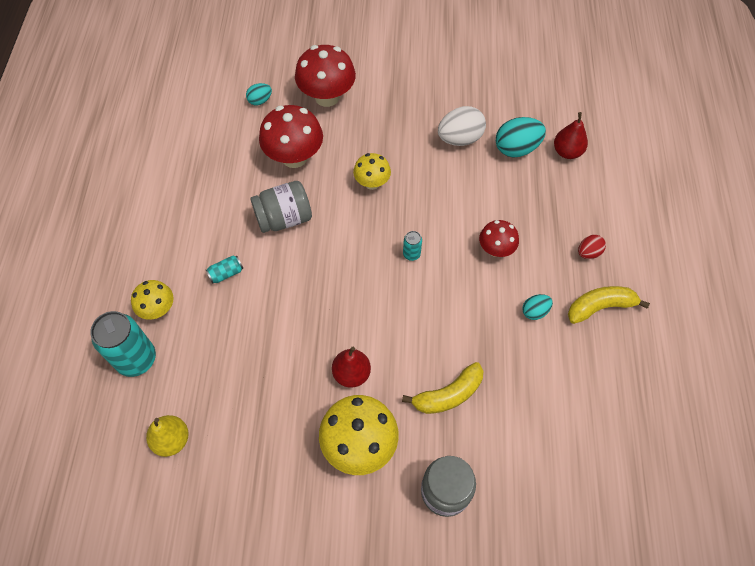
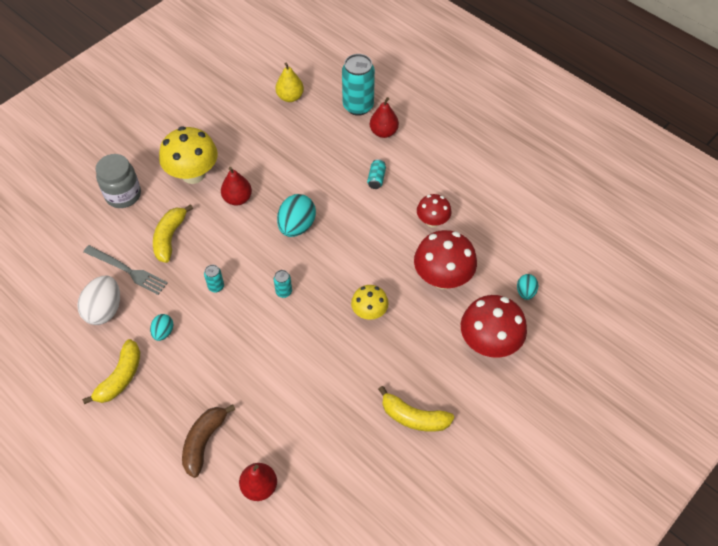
camera: 130 degrees right, 5 degrees down
(158, 309) = (383, 132): yellow mushroom -> red pear
(284, 218) = (390, 236): grey jar -> none
(428, 103) = (414, 417): none -> yellow banana
(457, 309) = (216, 286): none -> turquoise can
(460, 139) = (353, 410): white egg -> white egg (104, 310)
(496, 249) = (232, 349): red mushroom -> red mushroom (432, 221)
(514, 398) = (127, 270): none -> grey fork
(516, 148) = (302, 447): turquoise egg -> turquoise egg (297, 226)
(578, 207) = (204, 442): none -> brown banana
(588, 253) = (163, 411): red egg -> none

